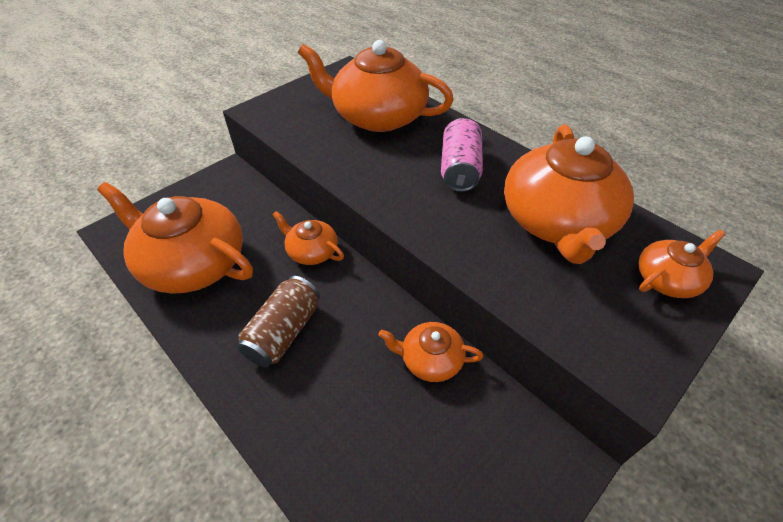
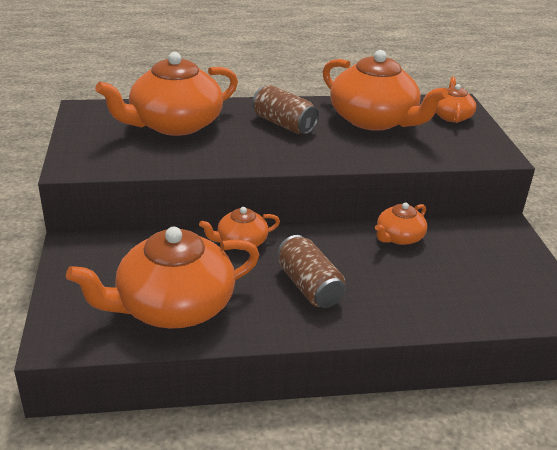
camera: 55 degrees left, 15 degrees down
(459, 169) = (284, 124): pink can -> brown can

